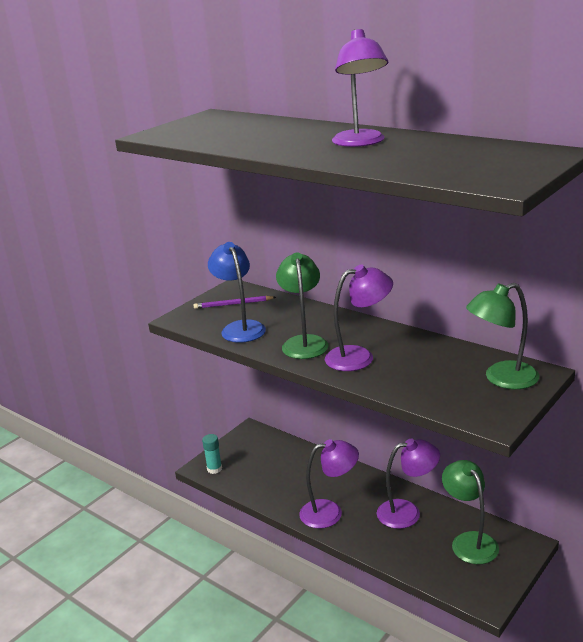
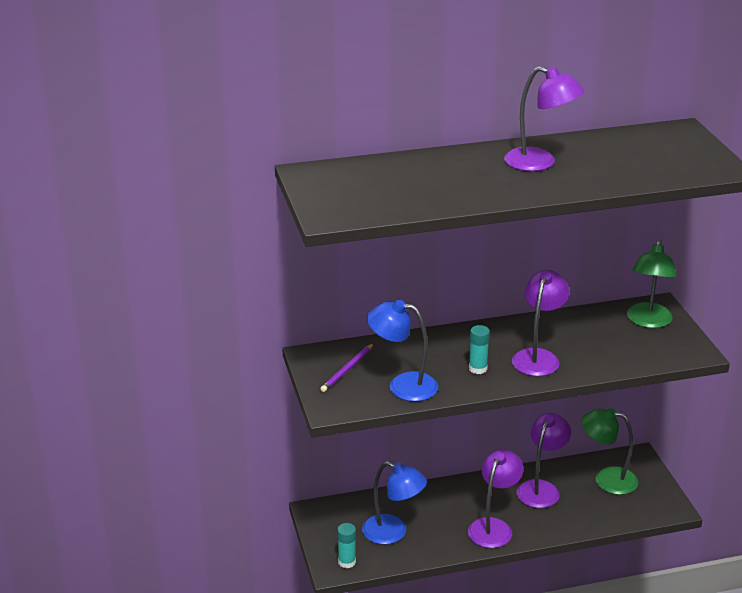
camera: 55 degrees left, 5 degrees up
(267, 471) = (393, 533): none -> blue lamp
(304, 342) = (478, 368): green lamp -> turquoise glue stick

